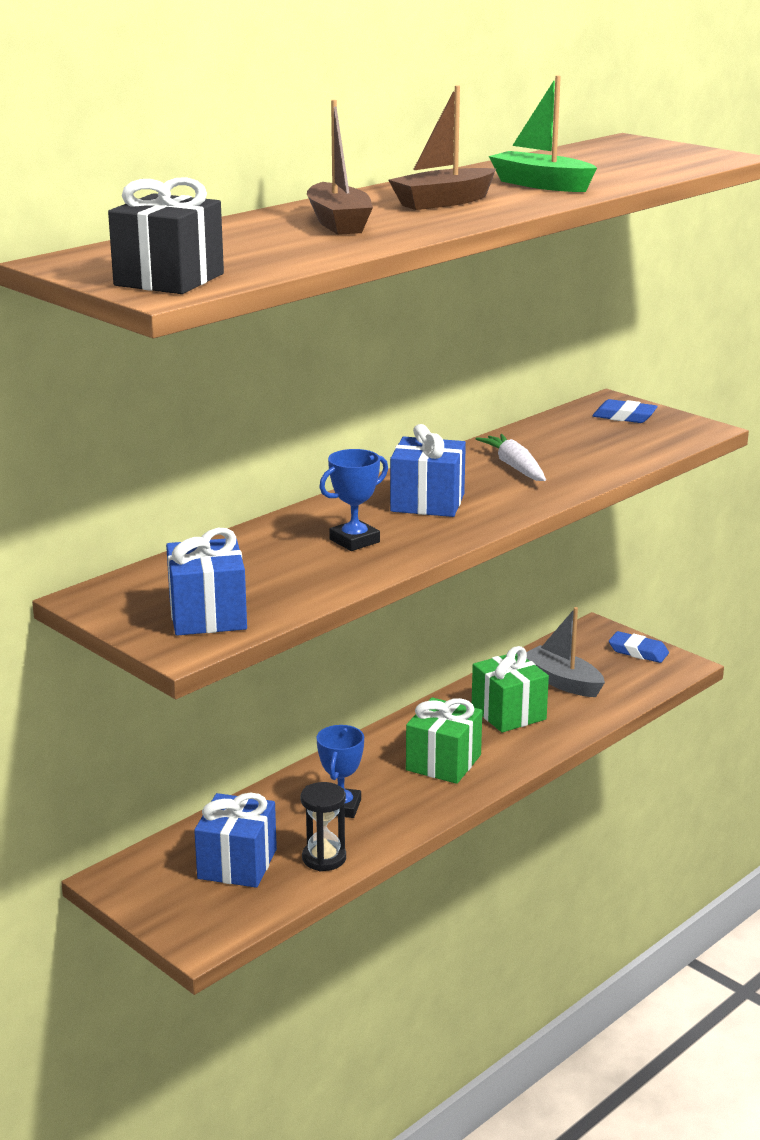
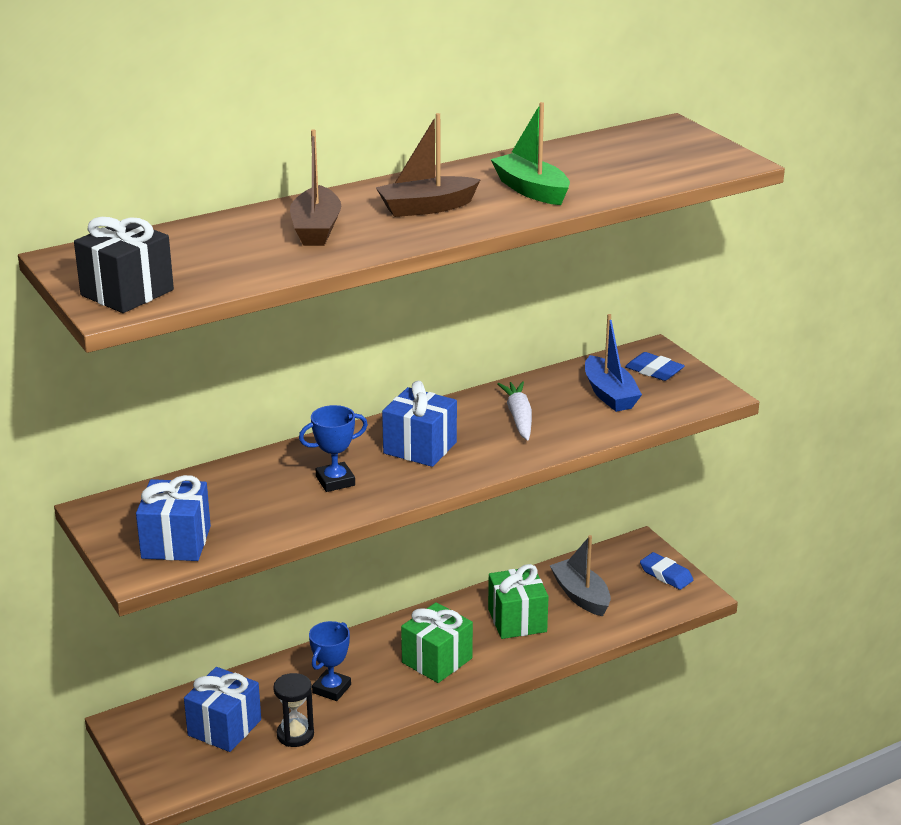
camera: 15 degrees right, 5 degrees up
(594, 439) = (609, 394): none -> blue boat

